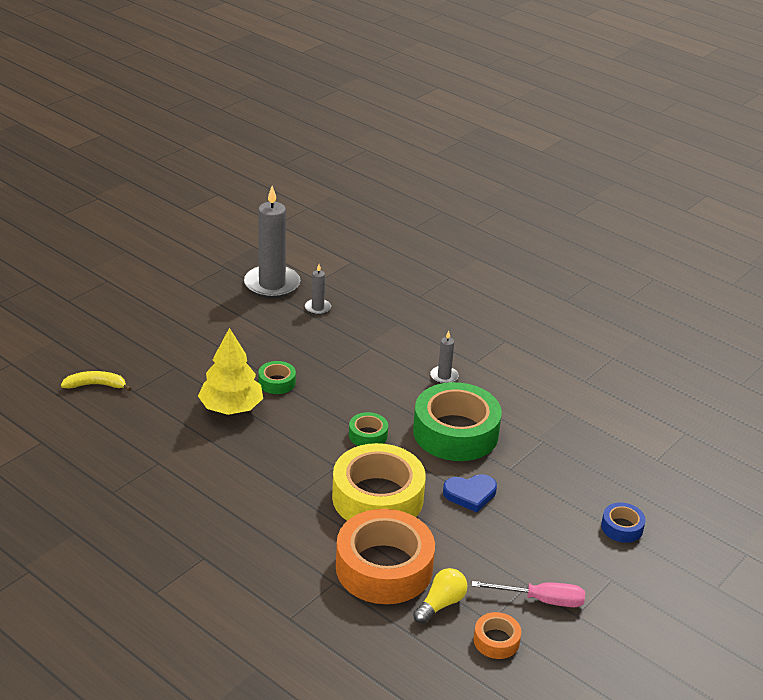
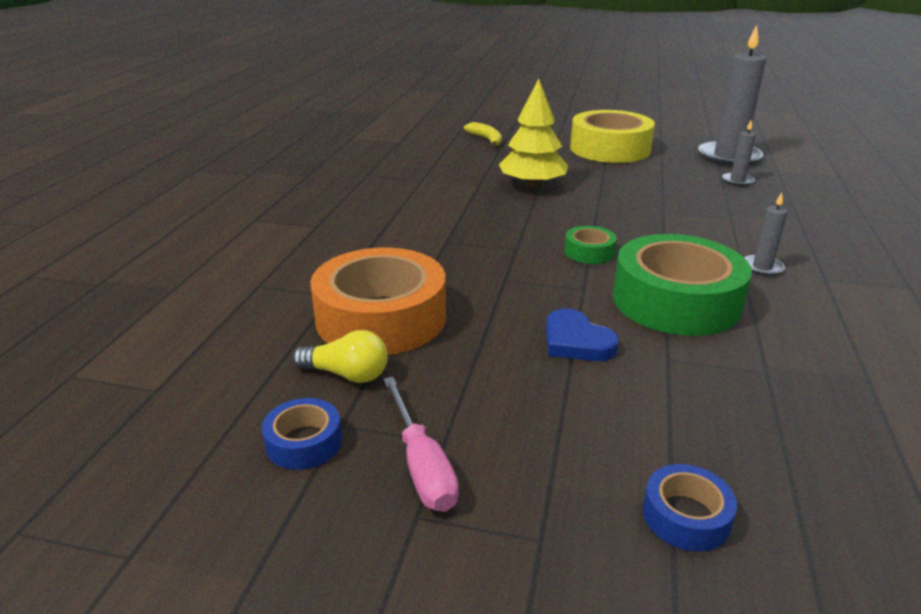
camera: 65 degrees right, 5 degrees down
(277, 382) = (597, 193): green tape -> none
(377, 498) = (494, 283): yellow tape -> yellow tape (610, 149)
(496, 640) = (304, 442): orange tape -> blue tape

